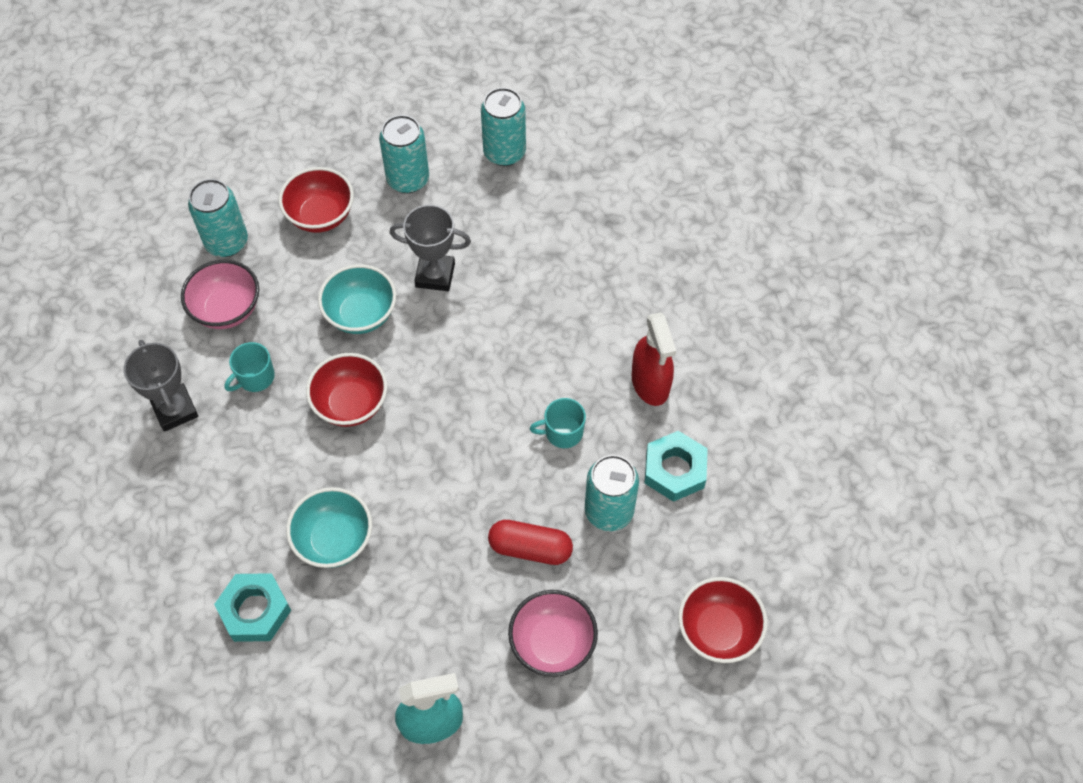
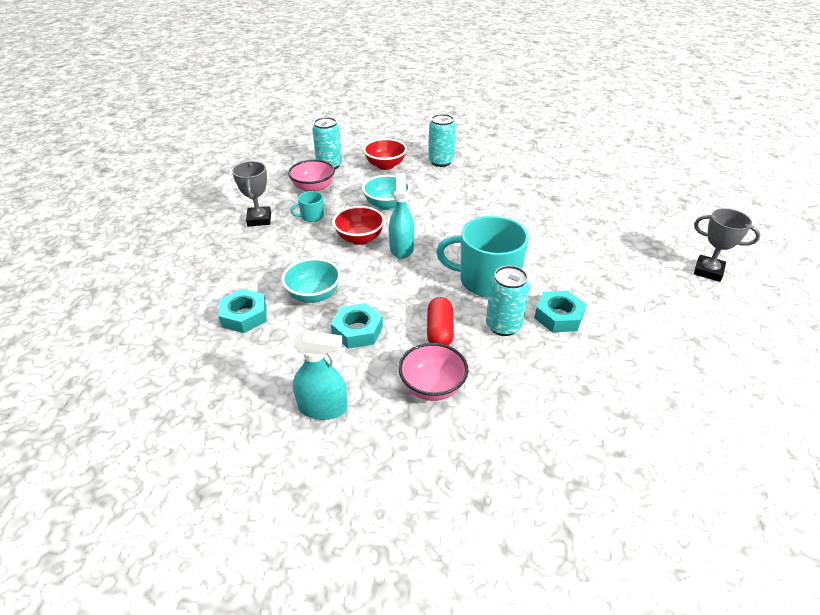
camera: 20 degrees right, 20 degrees down
(421, 406) = (401, 248): none -> turquoise spray bottle
(422, 584) = (357, 330): none -> turquoise nut
(435, 275) = (438, 198): grey trophy -> grey trophy (708, 271)
(504, 152) = (500, 162): turquoise can -> none
(530, 548) = (439, 331): red capsule -> red capsule turned 60 degrees clockwise
(563, 432) = (487, 280): turquoise mug -> turquoise mug, size x2.25
(650, 383) = (555, 271): red spray bottle -> none
(718, 630) = (563, 415): red bowl -> none

